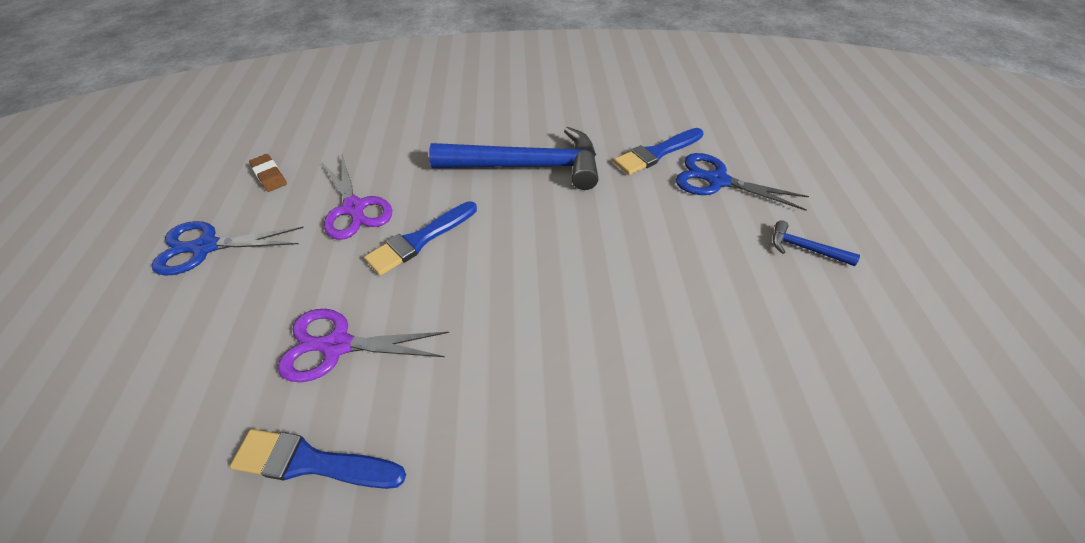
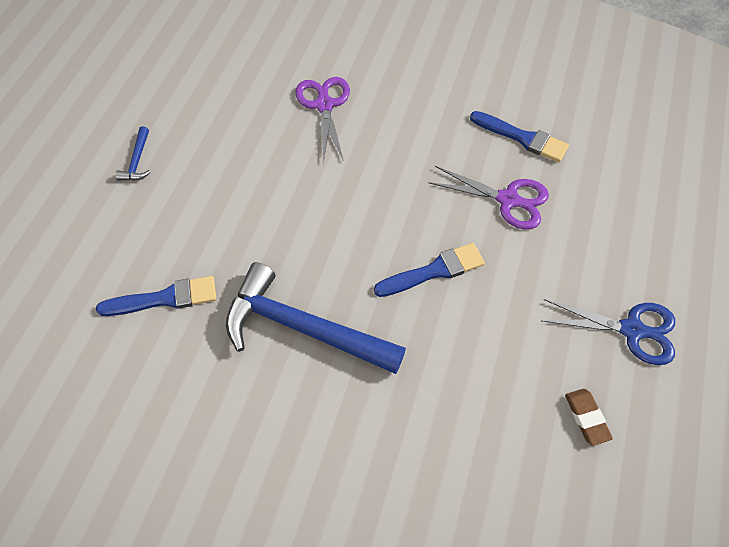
camera: 160 degrees left, 10 degrees up
(354, 208) = (491, 332): purple scissors -> purple scissors (324, 105)
(717, 181) = (139, 244): blue scissors -> none
(804, 248) = (137, 161): blue hammer -> blue hammer turned 45 degrees clockwise

